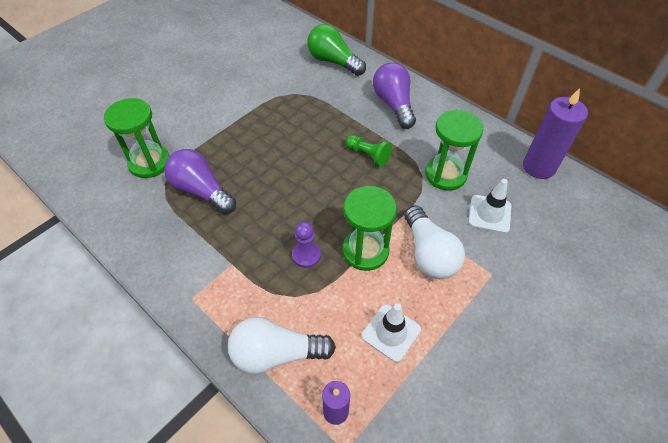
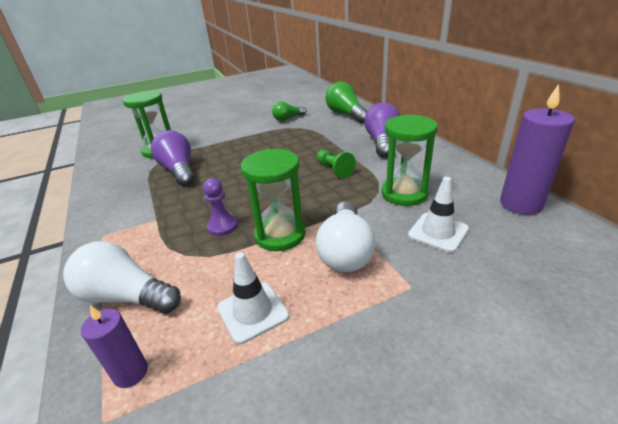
camera: 25 degrees right, 20 degrees down
(270, 79) = (288, 118): none -> green light bulb

